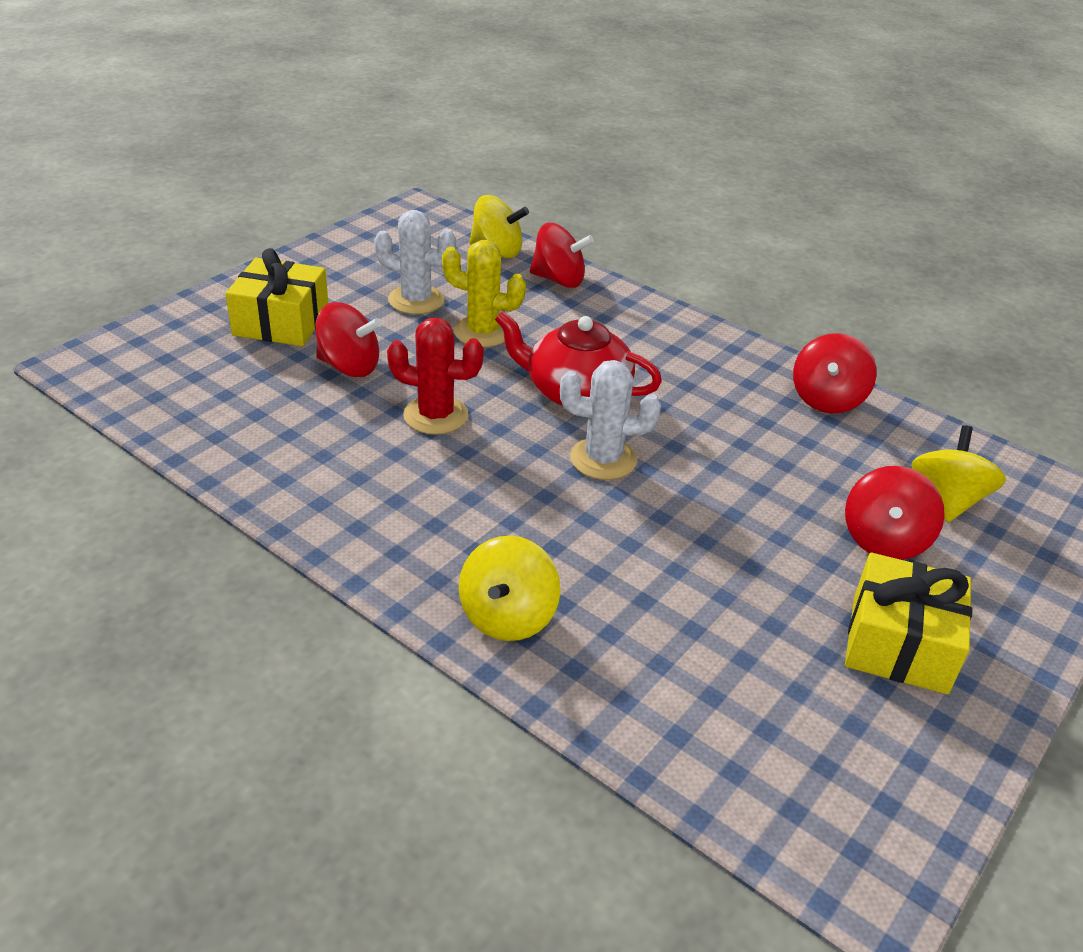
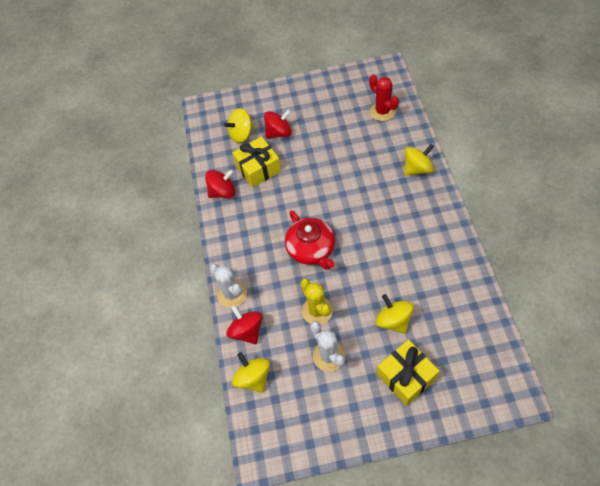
camera: 130 degrees left, 20 degrees up
(349, 366) = (393, 320): red spinning top -> yellow spinning top
(435, 415) = (377, 267): red cactus -> red cactus (382, 111)
(603, 459) = (333, 210): white cactus -> white cactus (232, 294)
(899, 644) = (315, 105): yellow gift -> yellow gift (258, 168)

